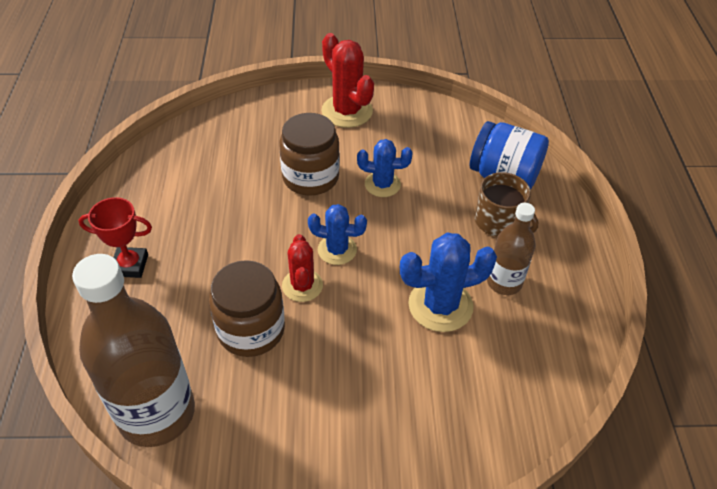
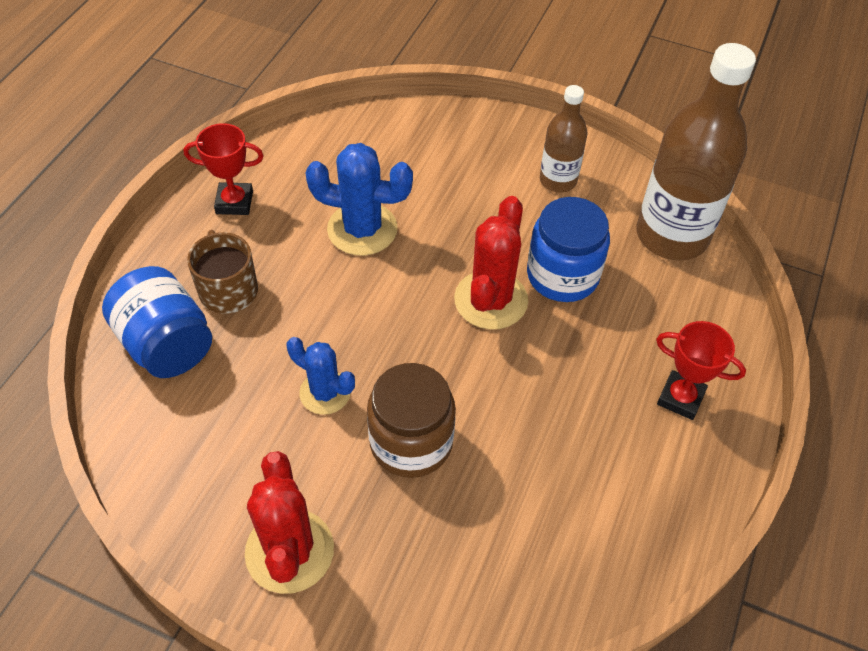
camera: 155 degrees left, 5 degrees up
(251, 329) = (562, 275): brown jar -> blue jar
(302, 285) = (491, 300): red cactus -> red cactus, size x1.55
(337, 250) = (432, 326): blue cactus -> none
(504, 282) = (282, 227): brown bottle -> brown bottle (558, 180)
(559, 288) = (234, 202): none -> red trophy

